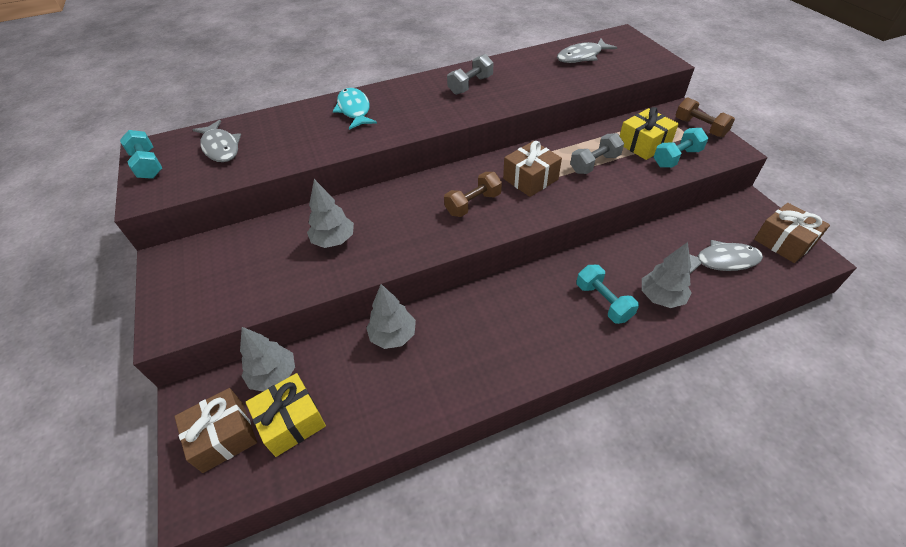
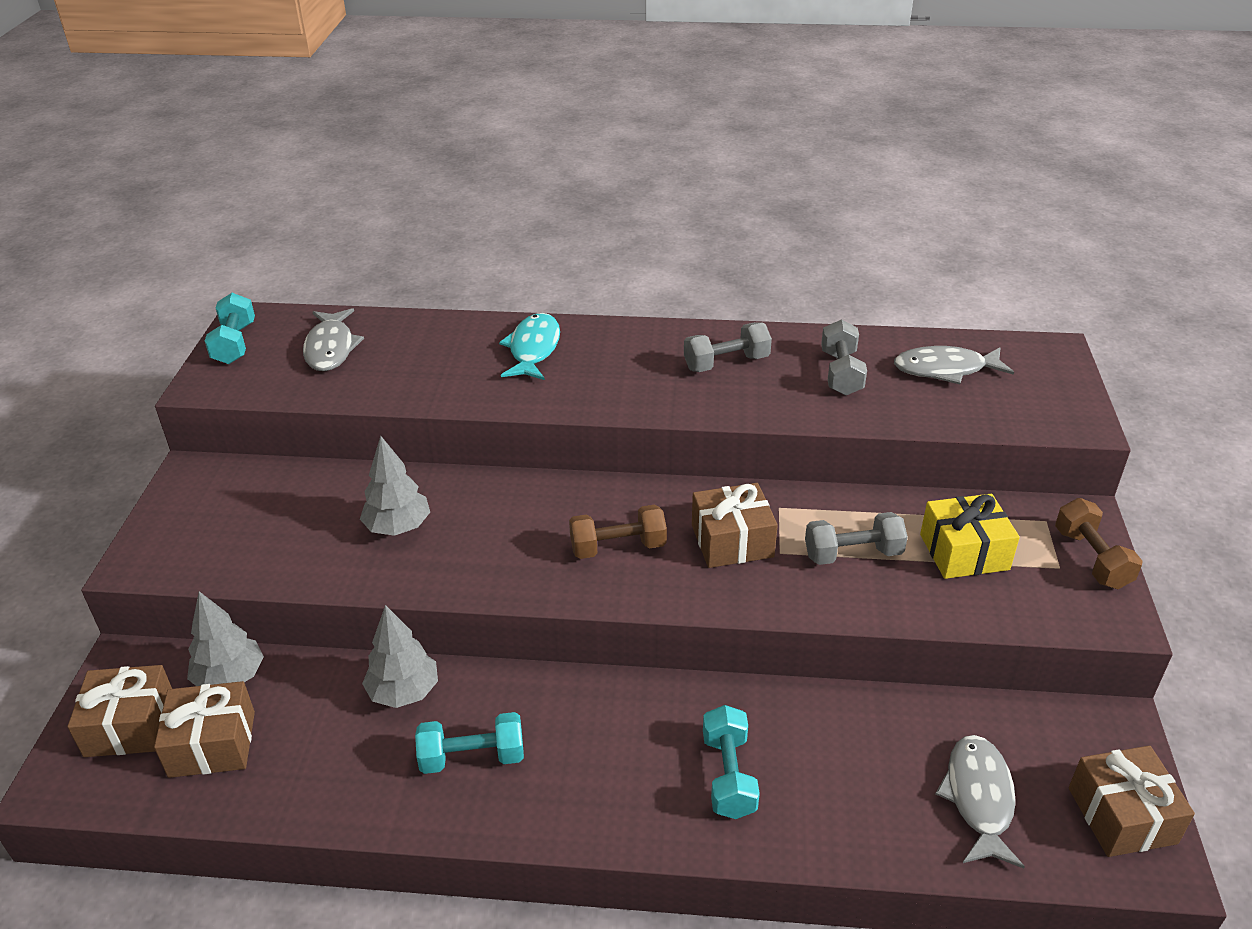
camera: 25 degrees right, 10 degrees down
(291, 421) = (212, 744): yellow gift -> brown gift
(533, 73) = (841, 373): none -> grey dumbbell
(661, 297) = (825, 809): grey tree -> none
(676, 158) = (1000, 595): turquoise dumbbell -> turquoise dumbbell (472, 757)
(722, 261) = (979, 798): grey fish -> grey fish turned 105 degrees counterclockwise

